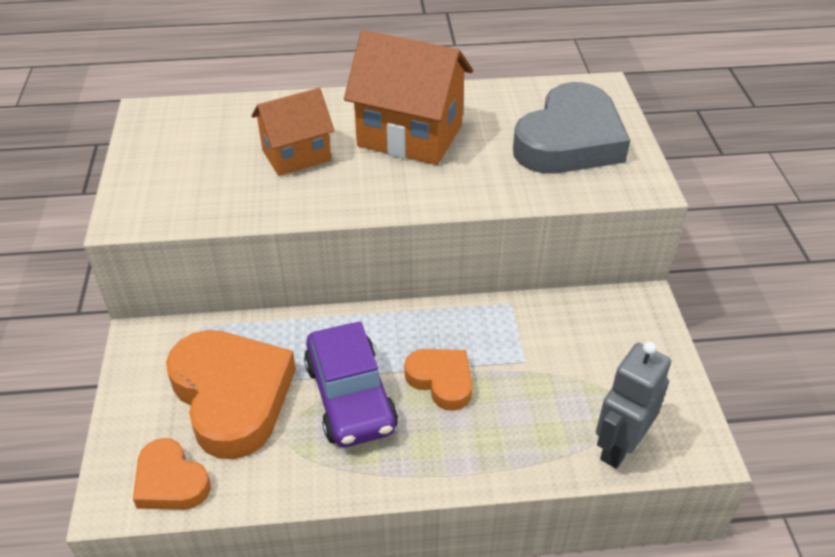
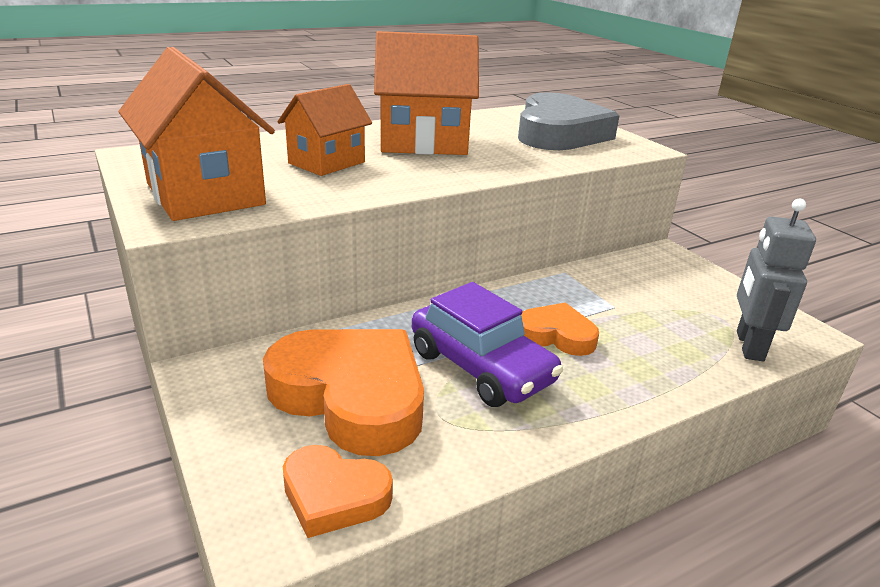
camera: 25 degrees left, 15 degrees down
(171, 185) = (205, 194): none -> orange house

